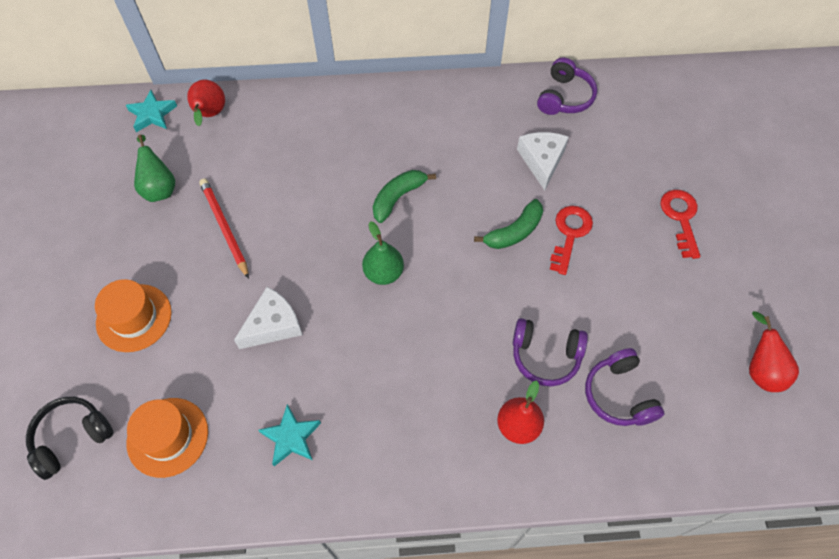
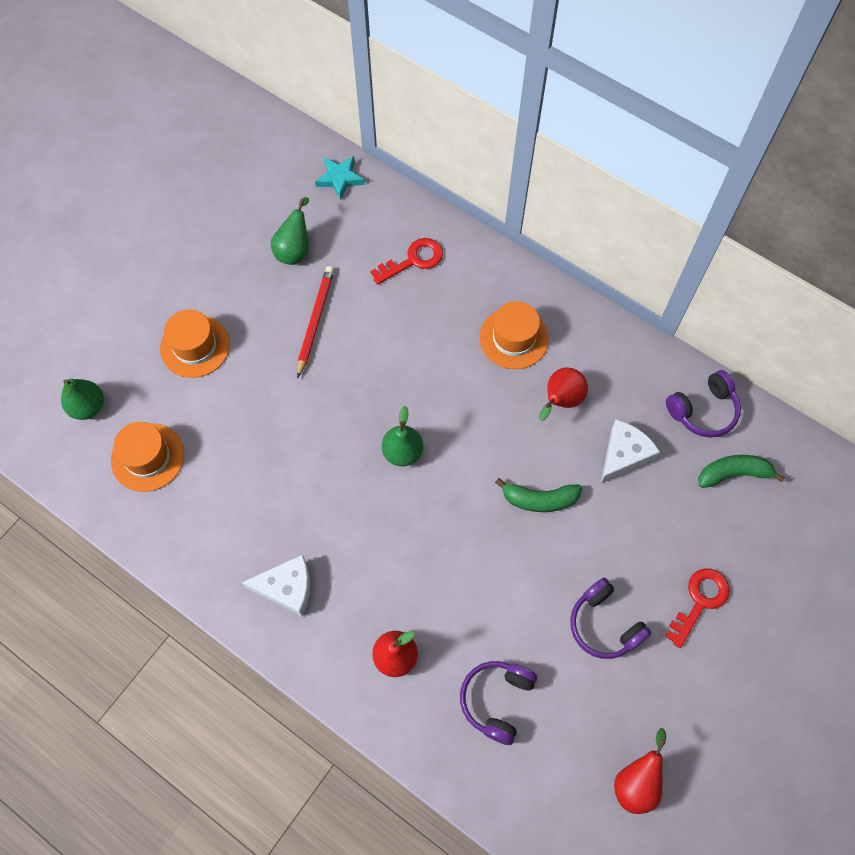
camera: 40 degrees right, 5 degrees up
(72, 438) = (88, 407): black headphones -> green pear
(210, 115) = (383, 211): red pear -> red pear (561, 401)
(273, 325) = (286, 429): white cheese -> white cheese (287, 588)
(291, 437) = (227, 527): turquoise star -> none
(392, 137) = (514, 338): none -> orange hat
(398, 197) = (470, 396): green banana -> green banana (734, 473)
(545, 356) = (467, 621): purple headphones -> purple headphones (604, 625)
(569, 234) = (585, 538): red key -> red key (413, 260)

